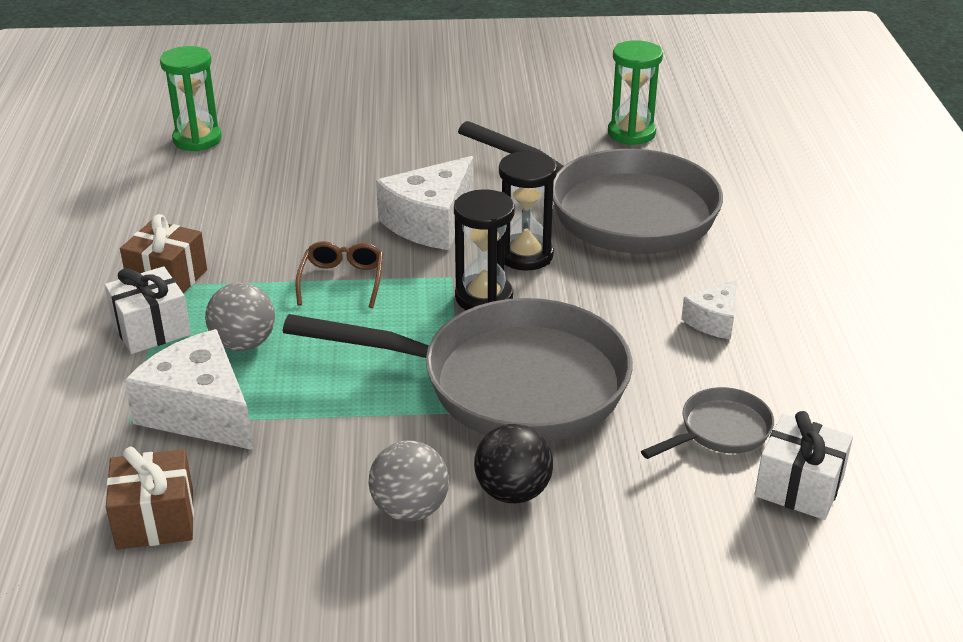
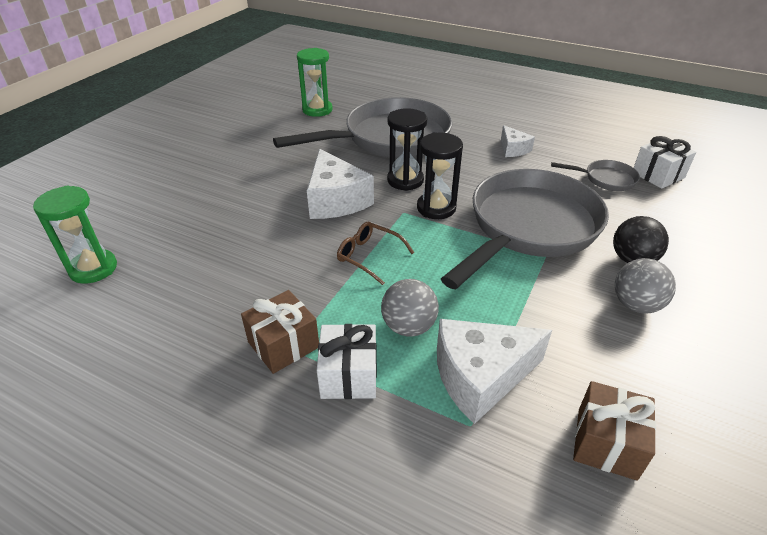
camera: 60 degrees left, 5 degrees up
(720, 431) = (606, 179): grey pan -> grey pan turned 105 degrees clockwise

